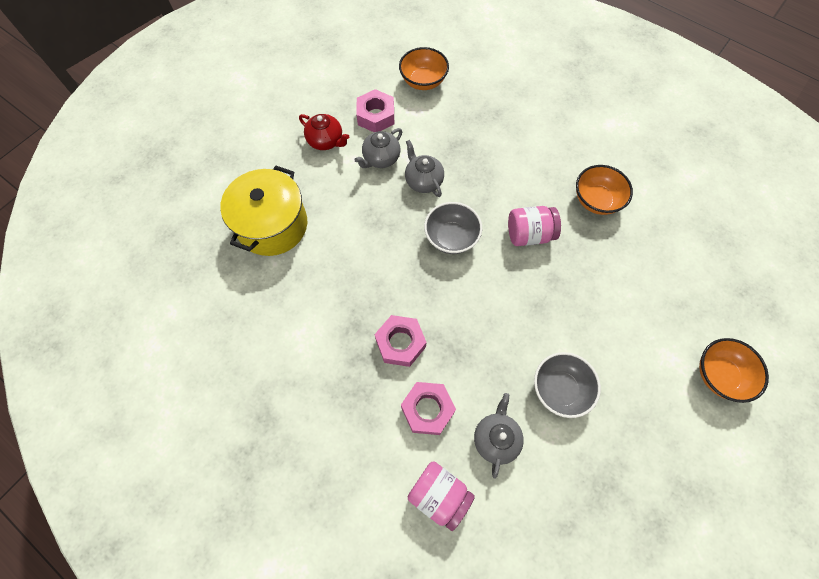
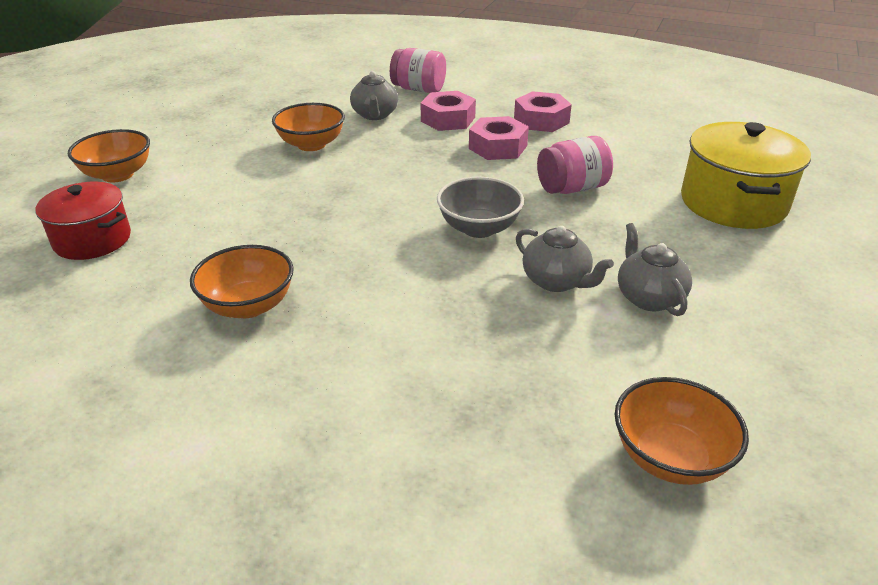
camera: 165 degrees right, 30 degrees down
(326, 141) = (764, 305): red teapot -> none
(376, 116) = (713, 361): pink nut -> pink nut (541, 120)
(381, 158) = (648, 298): grey teapot -> grey teapot turned 45 degrees counterclockwise
(529, 234) = (362, 249): pink jar -> pink jar (572, 188)
(559, 389) = (311, 144): grey bowl -> orange bowl
(707, 285) = (92, 240): none -> red pot

